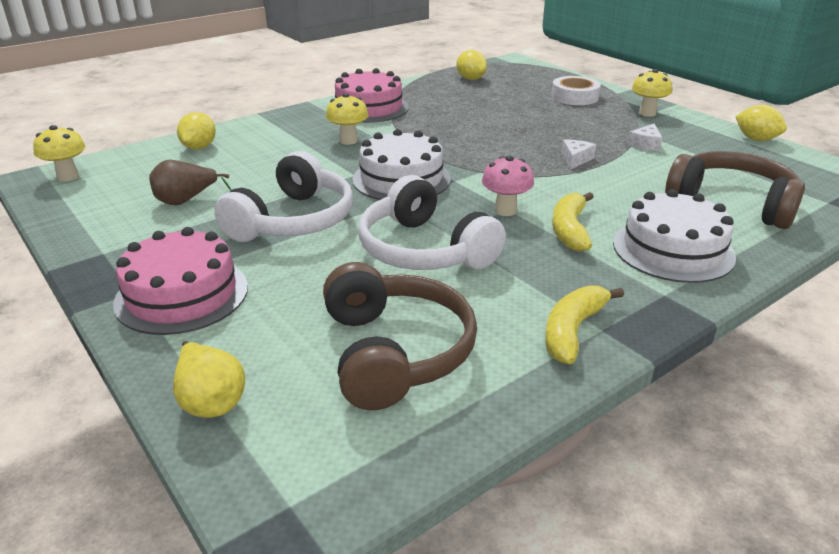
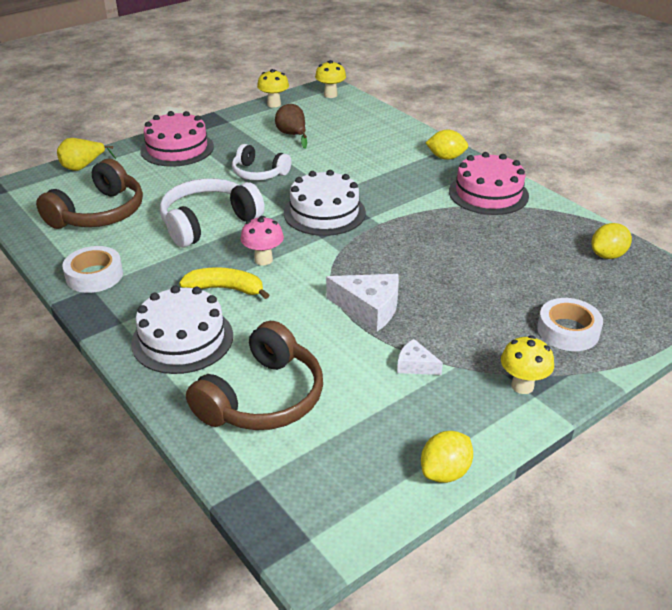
camera: 90 degrees right, 5 degrees up
(199, 147) = (382, 128): yellow lemon -> yellow lemon (446, 157)
(293, 220) = (259, 173): white headphones -> white headphones, size x0.63
(348, 141) = (403, 186): yellow mushroom -> yellow mushroom (274, 104)
(394, 352) = (99, 213): brown headphones -> brown headphones turned 45 degrees counterclockwise
(572, 331) = (94, 275): yellow banana -> white tape
(575, 159) = (369, 308): white cheese -> white cheese, size x1.79

